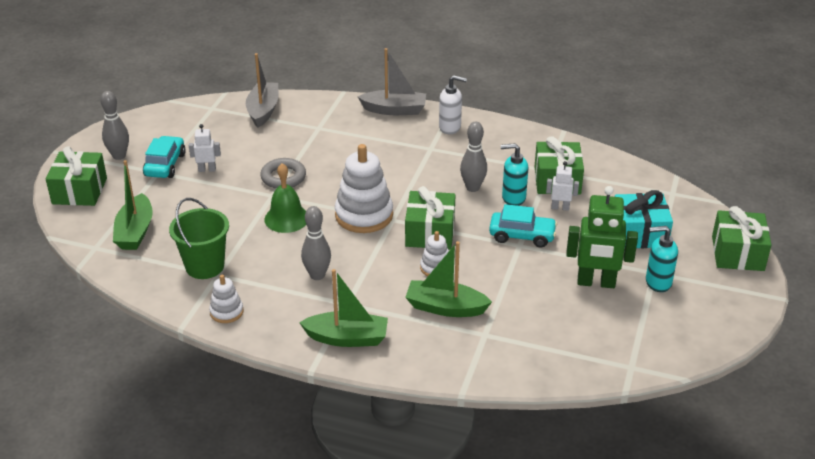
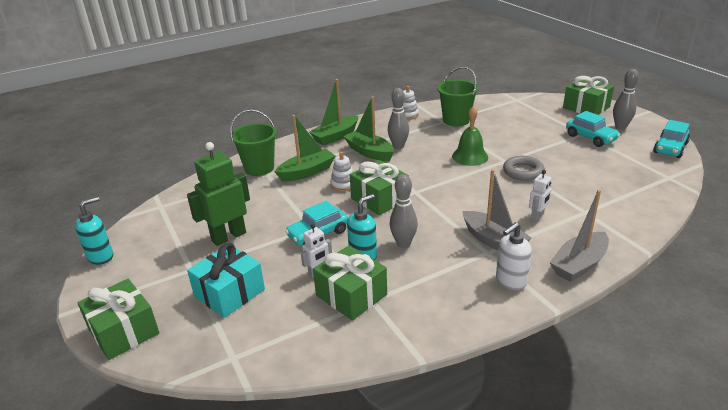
camera: 135 degrees right, 5 degrees down
(135, 231) = (518, 112): green boat -> green boat (369, 152)
(147, 119) = (670, 148): none -> turquoise car
(207, 169) = (567, 149): white robot -> white robot (537, 217)
(263, 110) = (642, 197): grey boat -> grey boat (493, 241)
(364, 215) = (435, 183): white stacking toy -> none
(483, 349) = (259, 168): none -> green bucket
(657, 282) = (181, 263): turquoise soap dispenser -> turquoise soap dispenser (101, 257)

